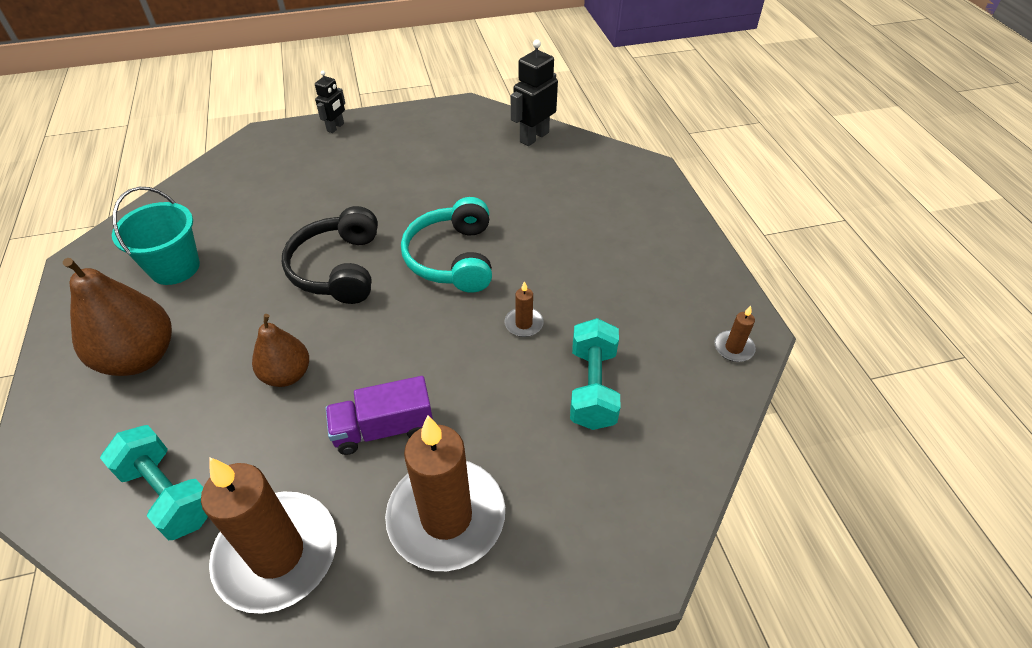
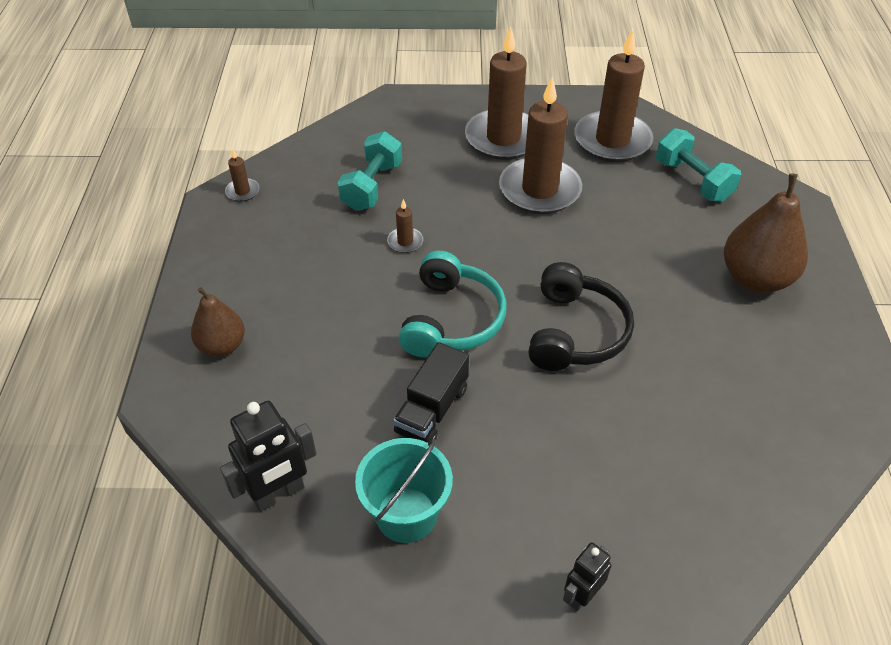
camera: 165 degrees left, 0 degrees up
(175, 267) = (758, 370): turquoise bucket -> turquoise bucket (406, 515)
(287, 375) = (618, 240): brown pear -> brown pear (222, 346)
(383, 429) = (539, 190): purple truck -> brown candle
(449, 194) = (432, 410): none -> black truck

